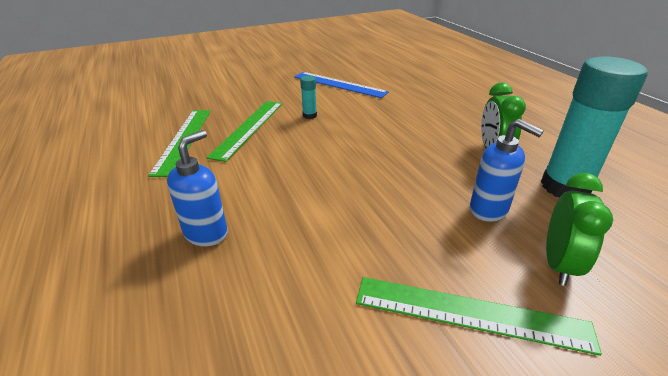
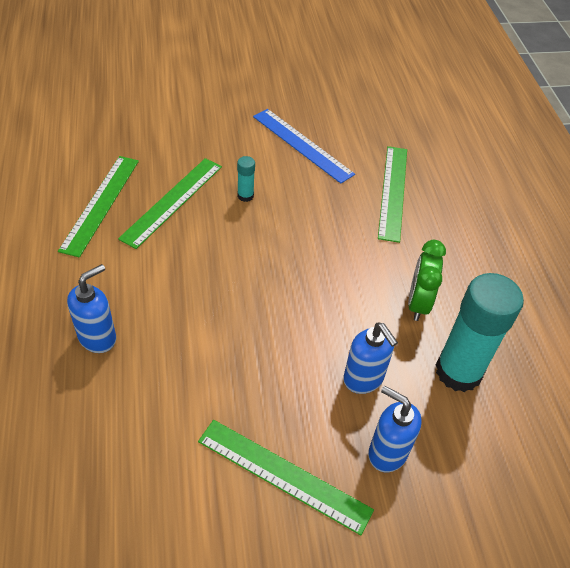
camera: 10 degrees right, 15 degrees up
(423, 96) = (393, 192): none -> green ruler
(558, 264) = (387, 453): green clock -> blue soap dispenser

